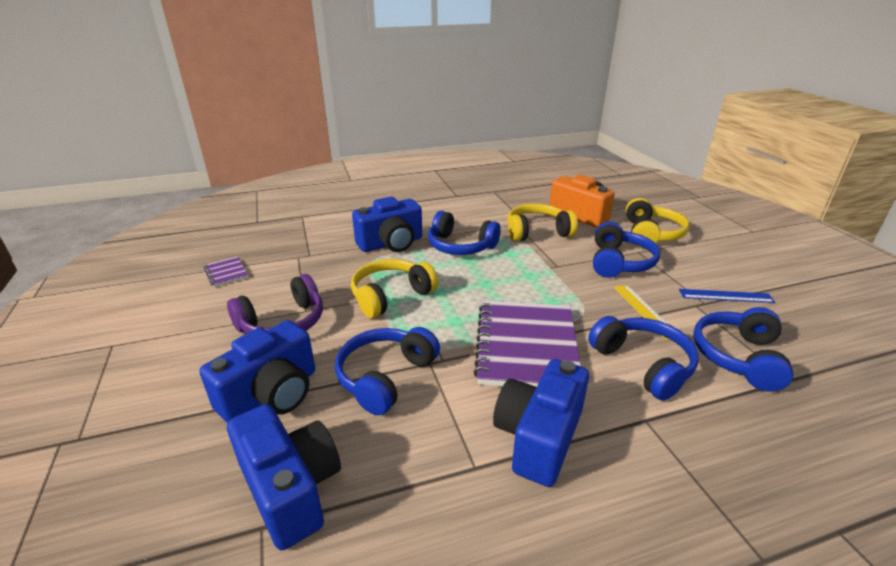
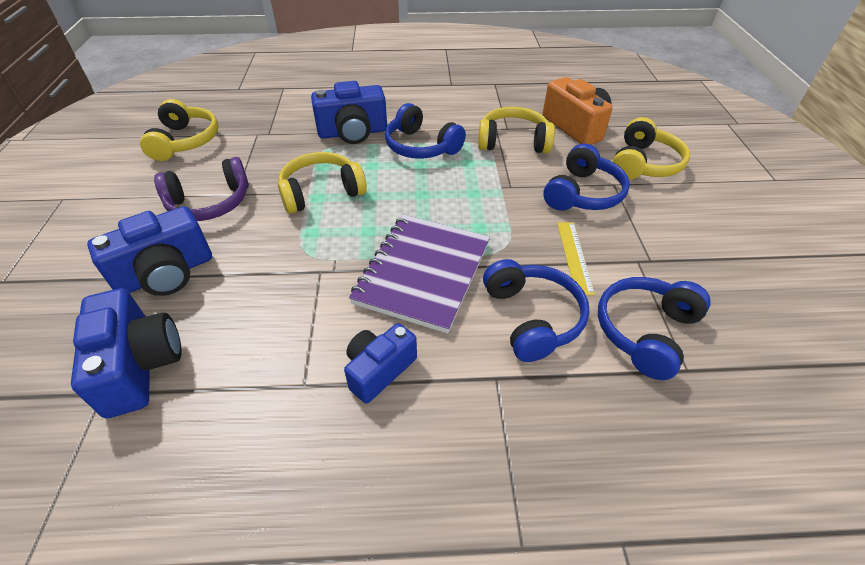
camera: 15 degrees right, 15 degrees up
(226, 273) = (185, 141): purple notebook -> yellow headphones
(385, 377) = (272, 277): blue headphones -> none
(539, 437) = (379, 370): blue camera -> blue camera, size x0.66
(726, 296) = (681, 256): blue ruler -> none

